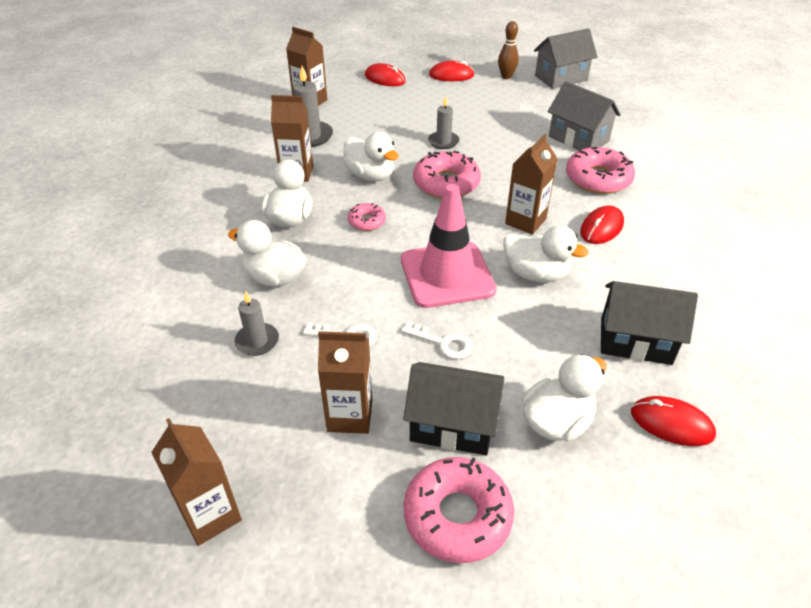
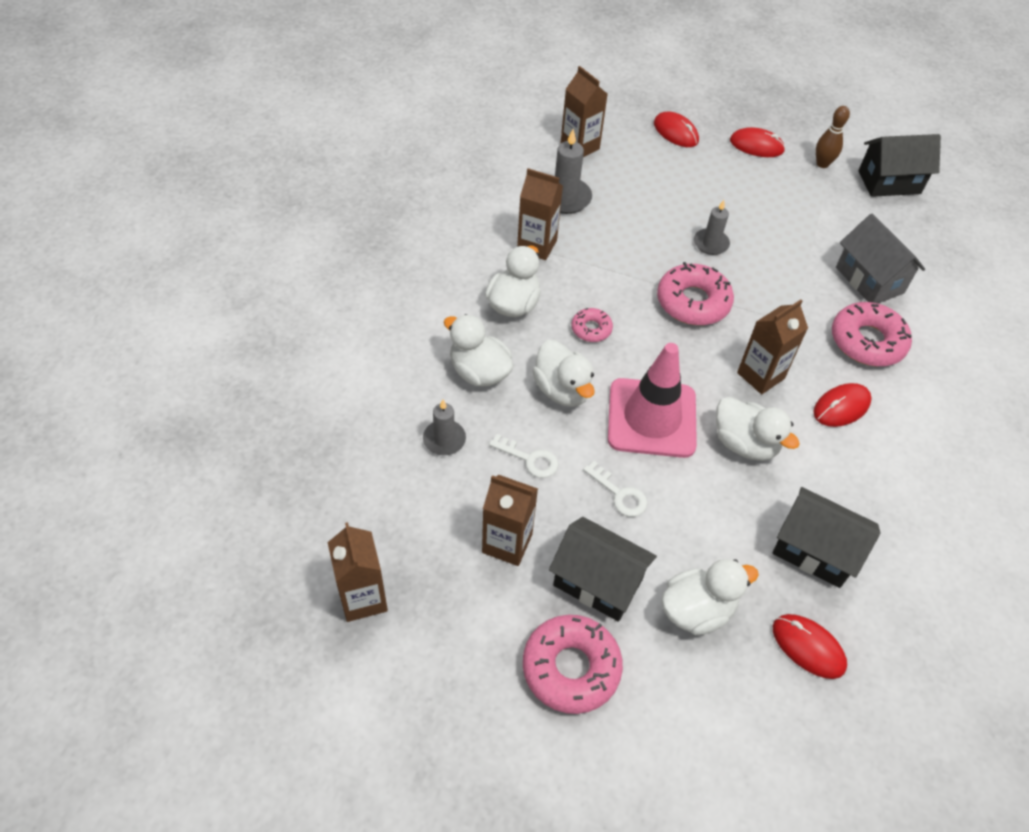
camera: 15 degrees right, 10 degrees up
(370, 175) = (614, 270): white duck -> white duck (562, 390)
(561, 78) = (889, 182): grey house -> black house

